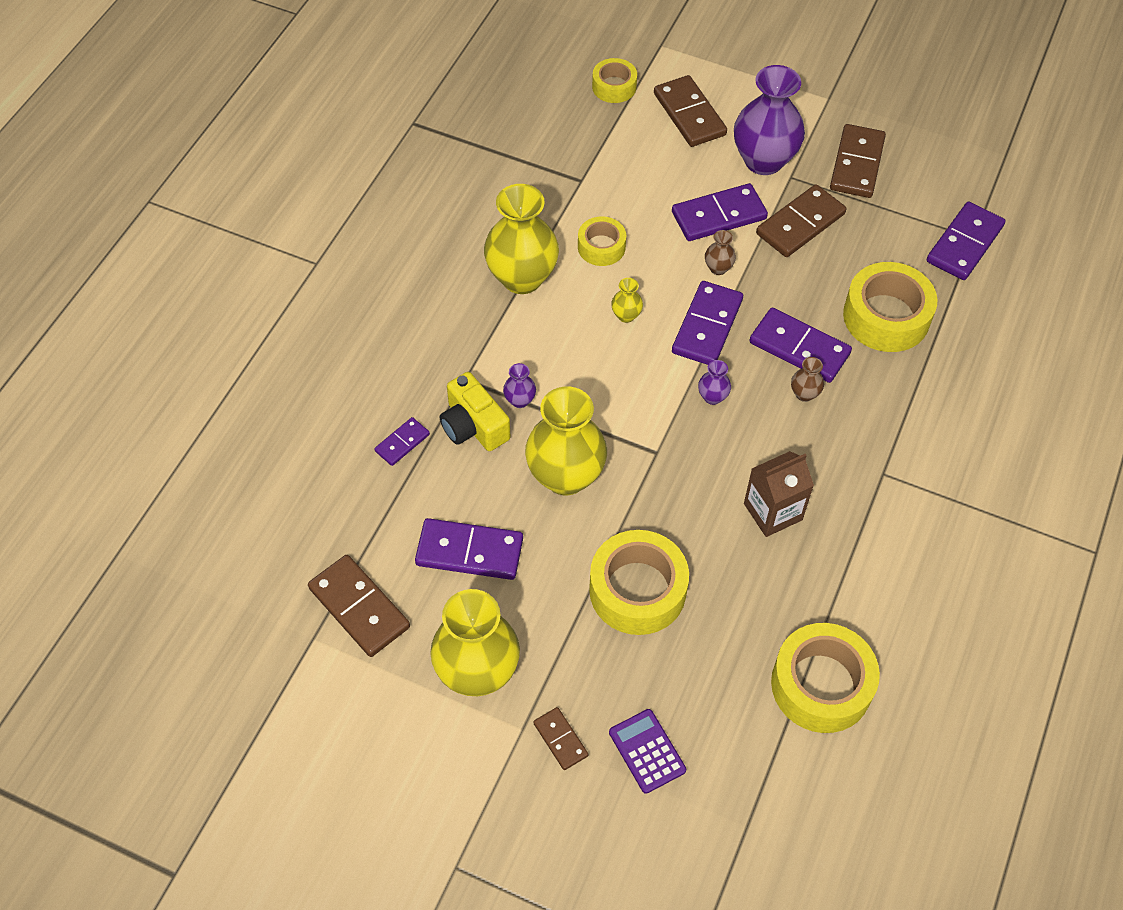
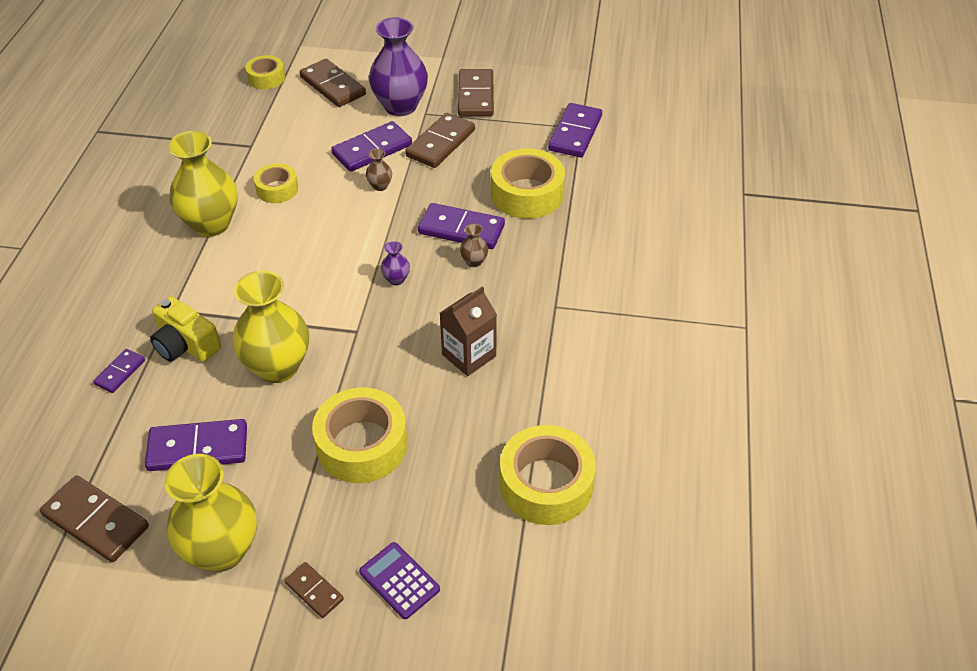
camera: 15 degrees left, 10 degrees down
(520, 400) = (225, 316): purple vase -> none
(626, 315) = (308, 234): yellow vase -> none
(707, 326) = (380, 229): purple domino -> none

